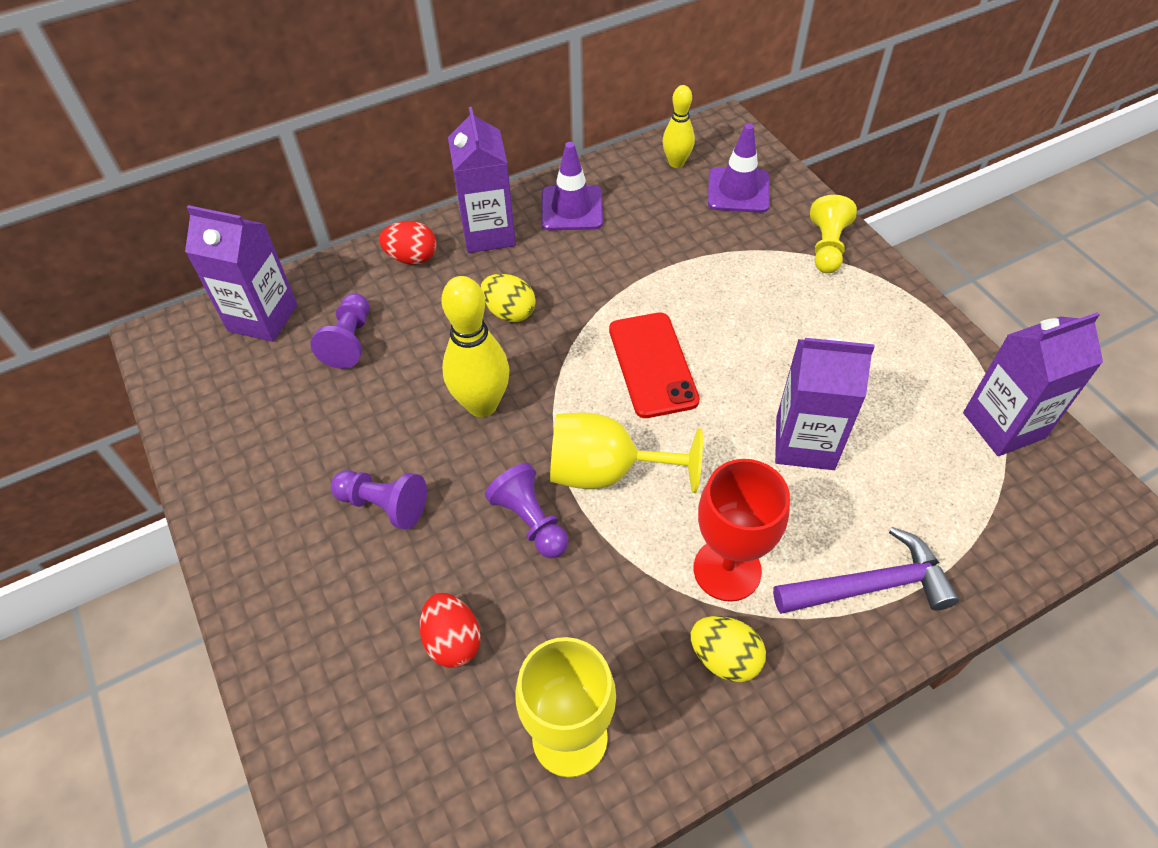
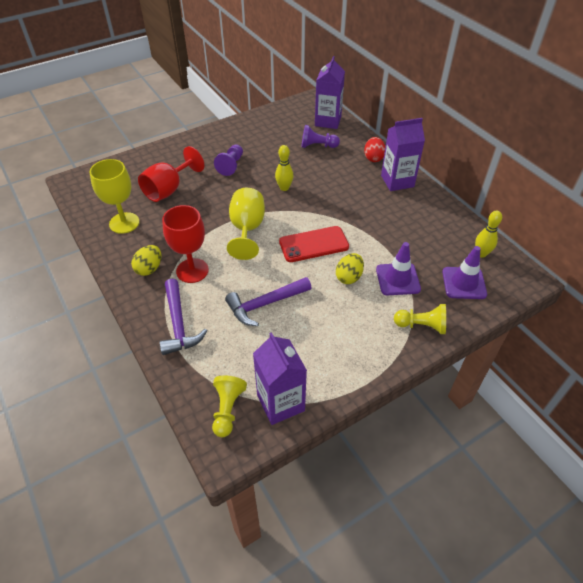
camera: 85 degrees right, 5 degrees down
(453, 641) = (168, 189): red egg -> red goblet
(482, 404) = (284, 188): yellow bowling pin -> yellow bowling pin, size x0.61
(509, 312) = (342, 192): yellow egg -> yellow egg (349, 277)
(530, 521) = (221, 207): purple pawn -> none
(571, 208) = (425, 210): purple traffic cone -> purple traffic cone (397, 279)
(805, 443) = (265, 304): purple carton -> purple hammer
(1034, 497) = (227, 409): none -> yellow pawn

